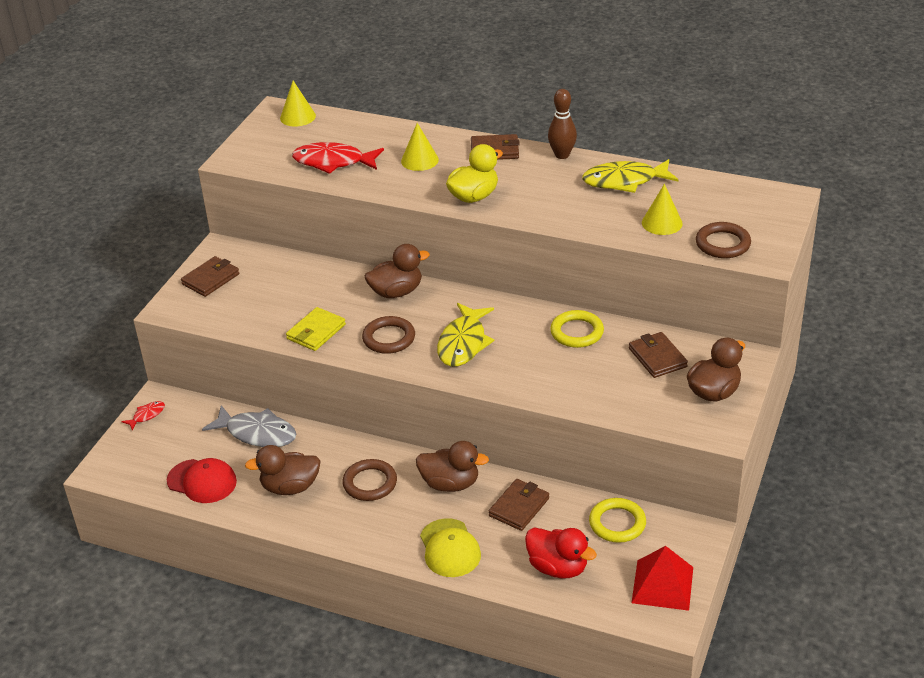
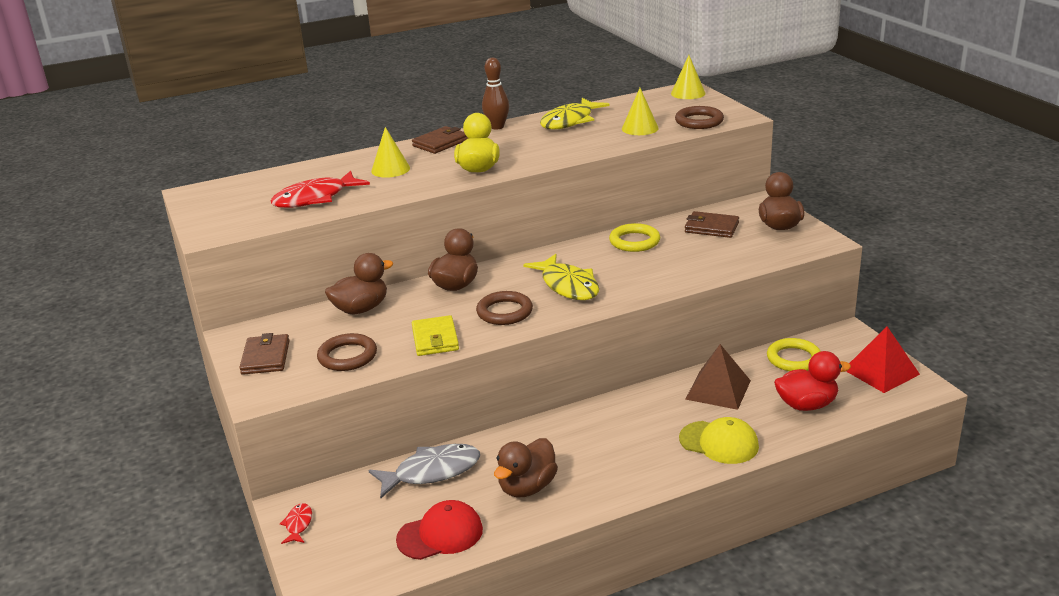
camera: 45 degrees left, 10 degrees down
(297, 117) = (222, 189): yellow cone -> yellow cone (688, 93)
(370, 483) = (587, 444): brown ring -> brown ring (347, 356)
(450, 483) = (646, 406): brown duck -> brown duck (361, 309)
(519, 507) = (718, 389): brown wallet -> brown pyramid

